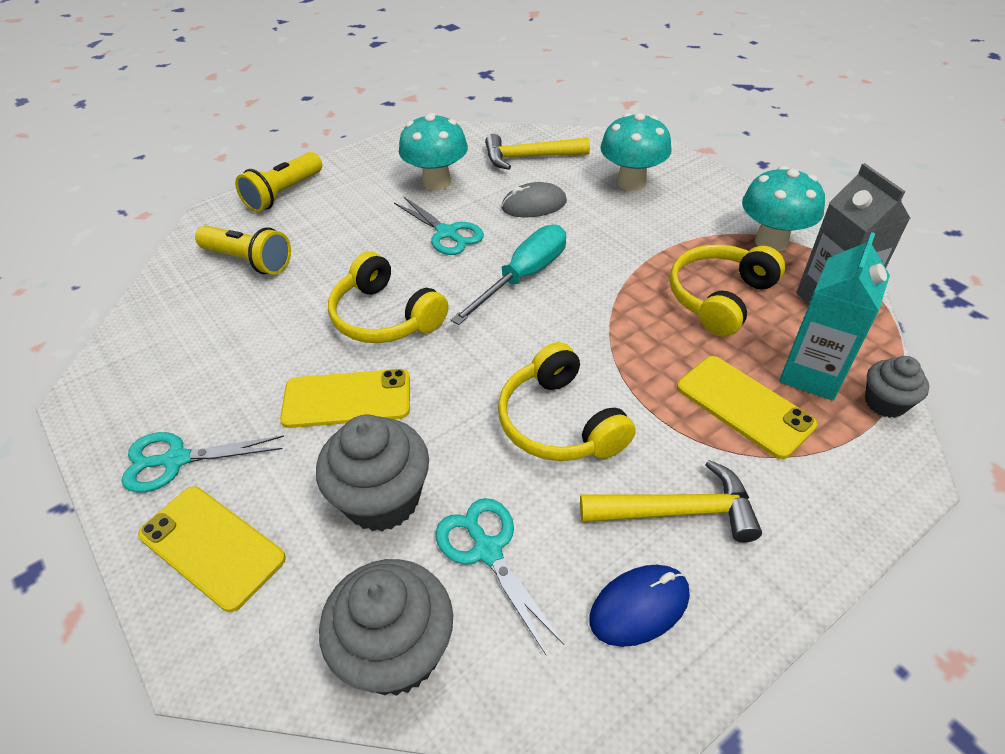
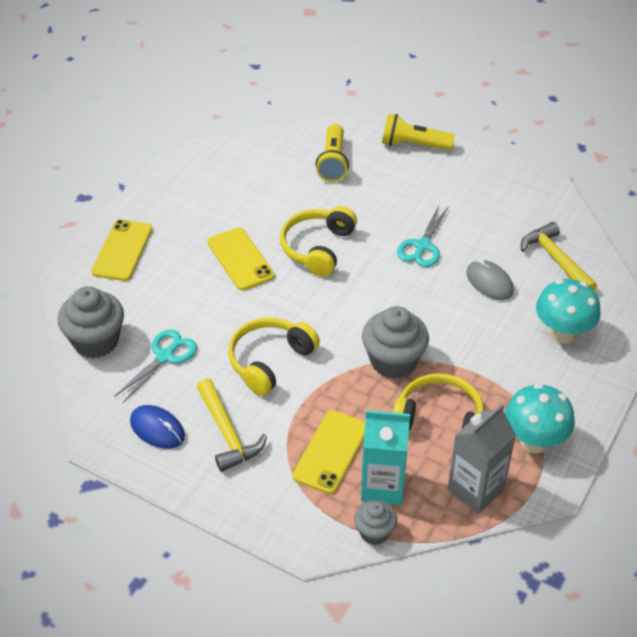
camera: 65 degrees right, 0 degrees up
(177, 460) = (166, 211): turquoise scissors -> none
(382, 499) = (178, 302): grey cupcake -> grey cupcake (393, 361)
(437, 182) = (482, 218): turquoise mushroom -> none
(523, 277) = (398, 303): turquoise screwdriver -> none

